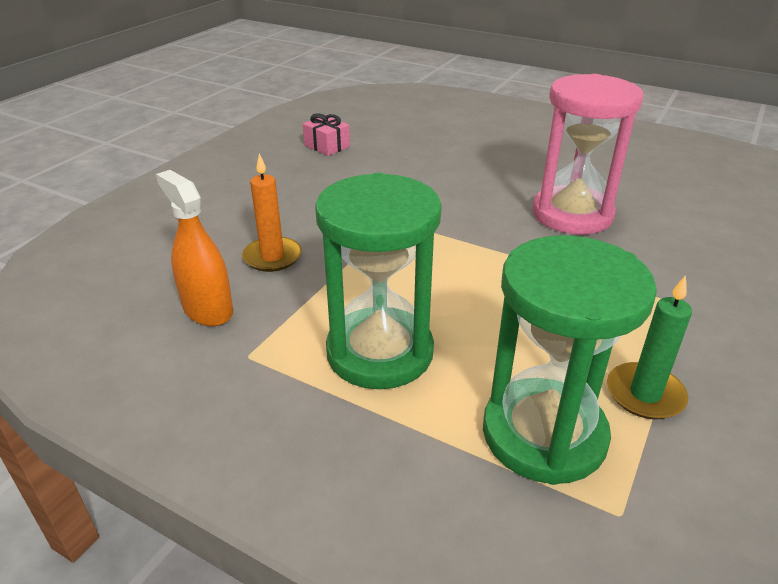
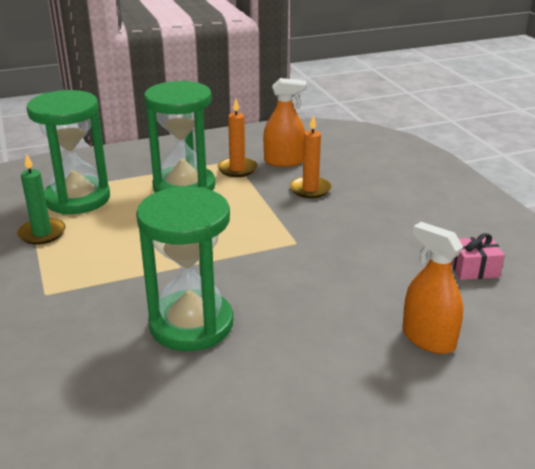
camera: 130 degrees right, 5 degrees down
(274, 336) = (237, 169): none -> orange candle
(436, 139) = (428, 339): none -> orange spray bottle
(572, 214) = (191, 324): pink hourglass -> green hourglass

